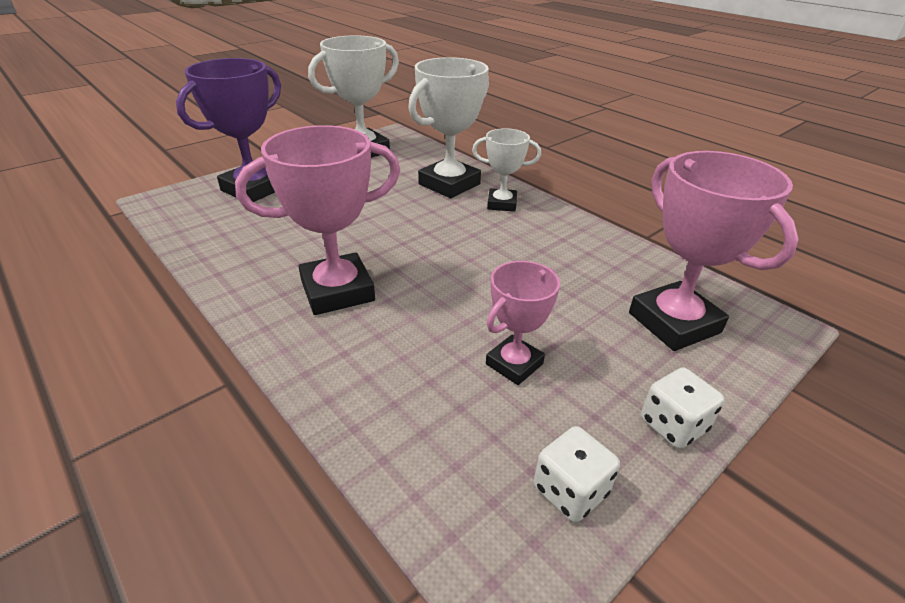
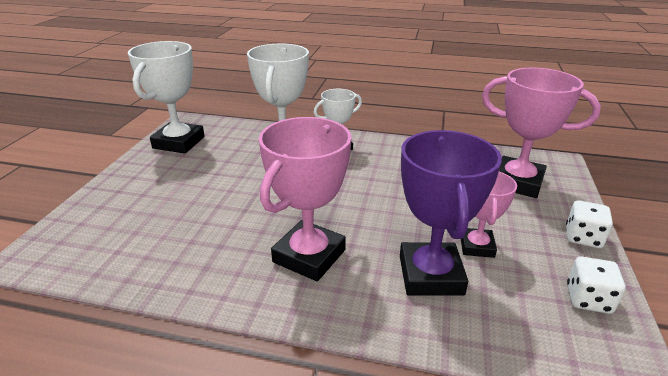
camera: 35 degrees left, 5 degrees down
(254, 189) = (121, 208): purple trophy -> purple trophy (430, 275)

